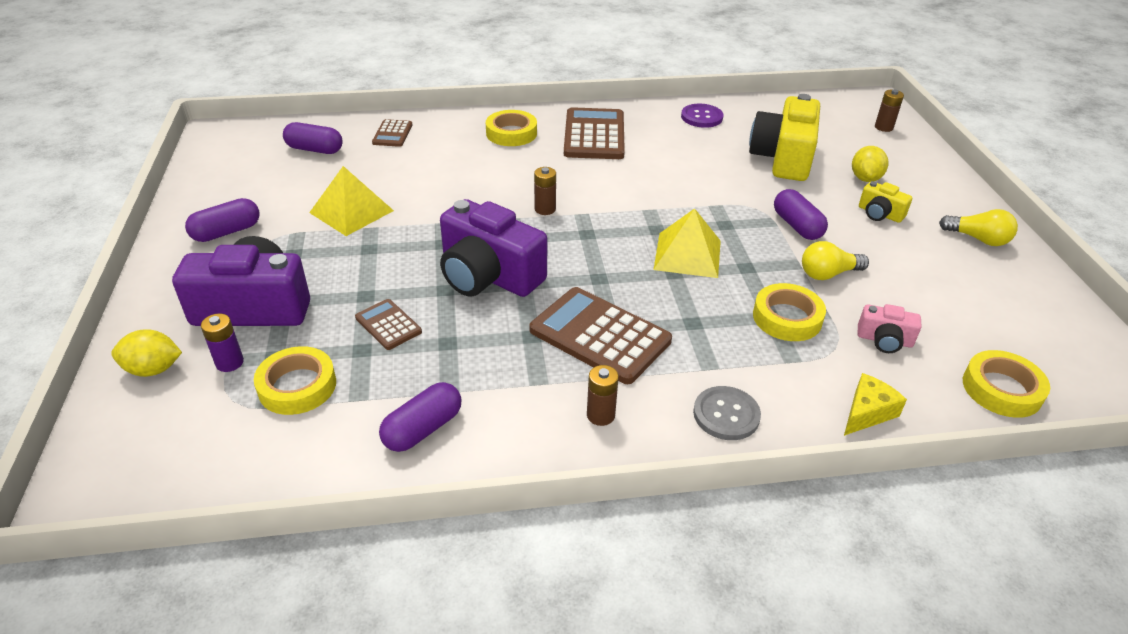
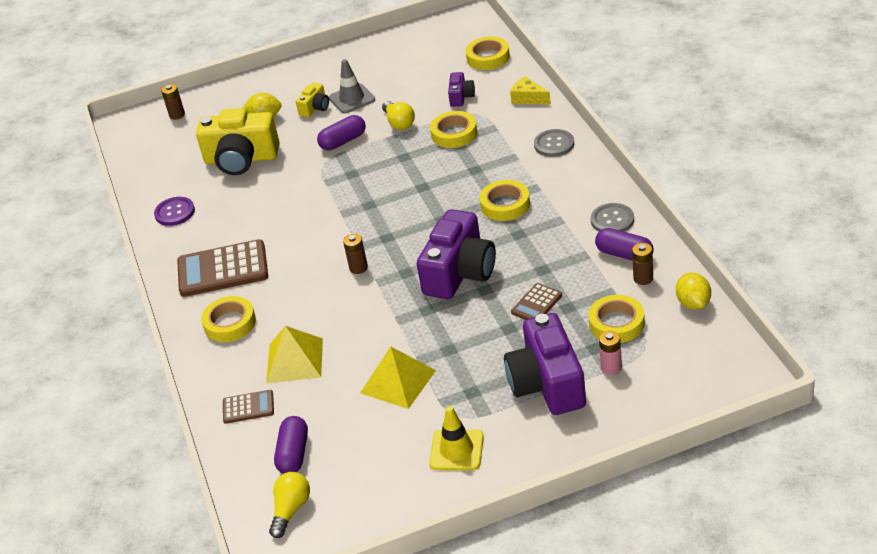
camera: 95 degrees left, 0 degrees up
(153, 369) = (637, 404): yellow lemon -> yellow lemon (693, 303)
(226, 232) = (456, 450): purple capsule -> yellow traffic cone
(229, 362) = (611, 367): purple battery -> pink battery
(506, 435) = (612, 220): none -> grey button
(600, 335) = (505, 205): brown calculator -> yellow tape
(600, 415) = (577, 189): brown battery -> brown battery (643, 278)
(687, 255) = (398, 184): yellow pyramid -> yellow pyramid (295, 360)
(884, 340) = (461, 97): pink camera -> purple camera
(896, 243) = (352, 99): none -> grey traffic cone
(978, 239) = (335, 68): yellow light bulb -> yellow light bulb (291, 510)

